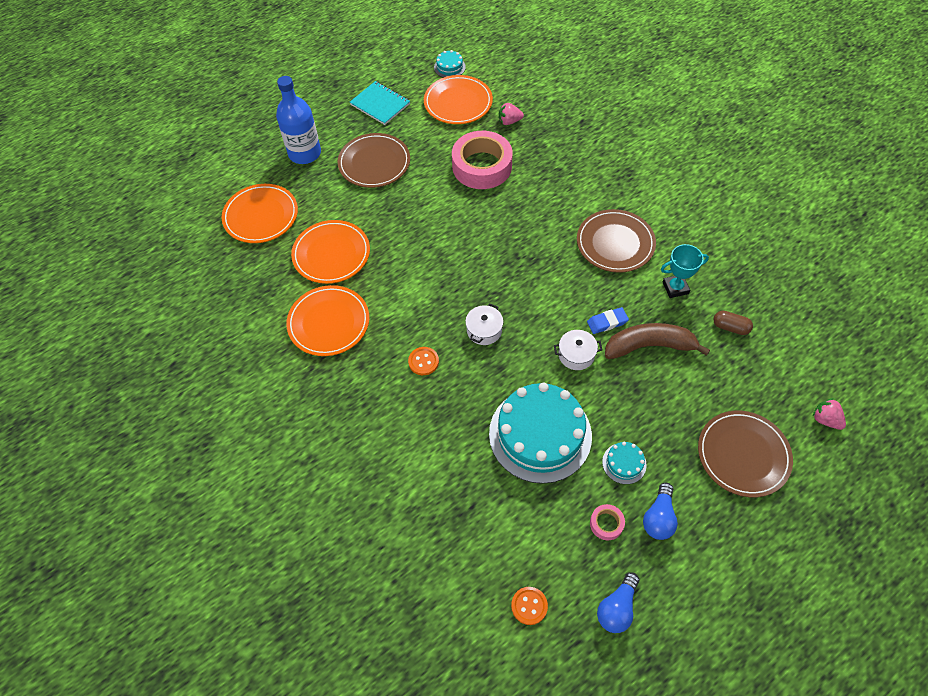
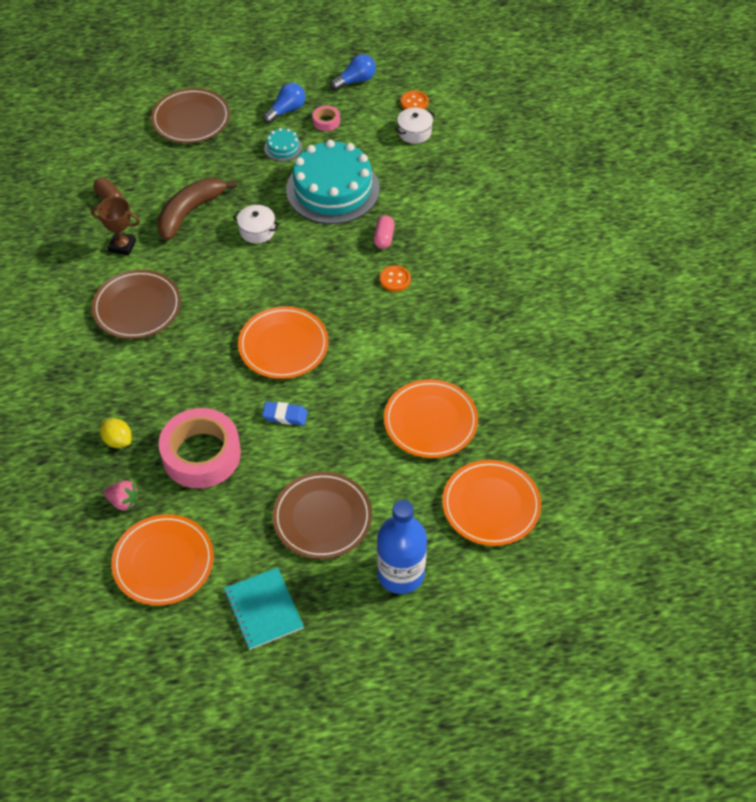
camera: 155 degrees left, 5 degrees down
(329, 323) = (466, 350): orange plate -> orange plate (283, 345)
(449, 67) = (131, 631): turquoise cake -> none
(458, 400) = (384, 238): none -> pink capsule
(484, 330) = (322, 282): white pot -> white pot (414, 132)
(544, 152) = (118, 440): none -> yellow lemon
(607, 322) = (208, 244): blue eraser -> blue eraser (285, 416)
(649, 346) = (189, 212): brown banana -> brown banana turned 105 degrees clockwise
(675, 288) = (122, 246): turquoise trophy -> brown trophy
(825, 419) = (108, 115): pink strawberry -> none

